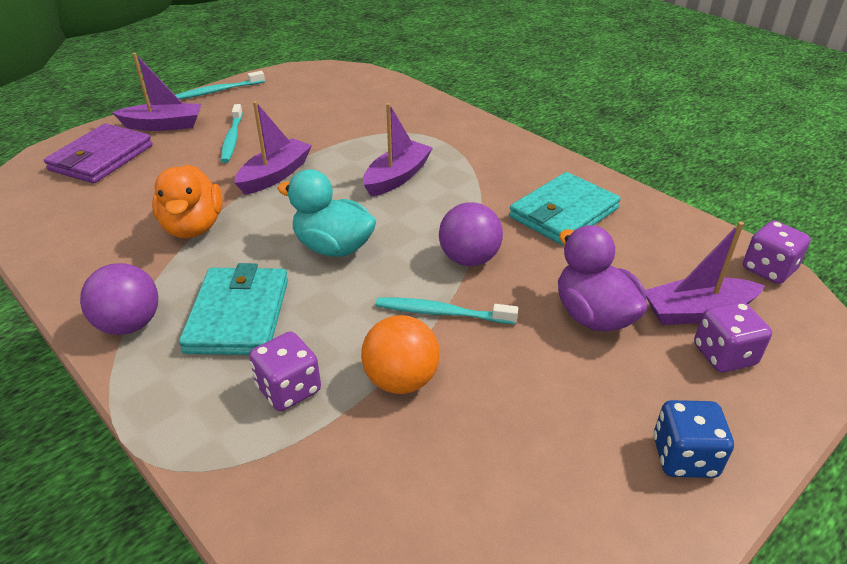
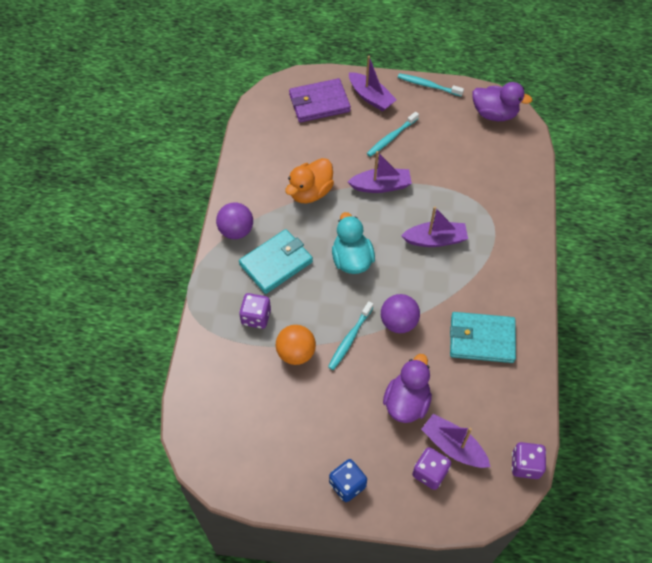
camera: 50 degrees right, 20 degrees up
(314, 77) = (494, 114): none -> purple duck
(442, 313) = (350, 338): turquoise toothbrush -> turquoise toothbrush turned 120 degrees counterclockwise

